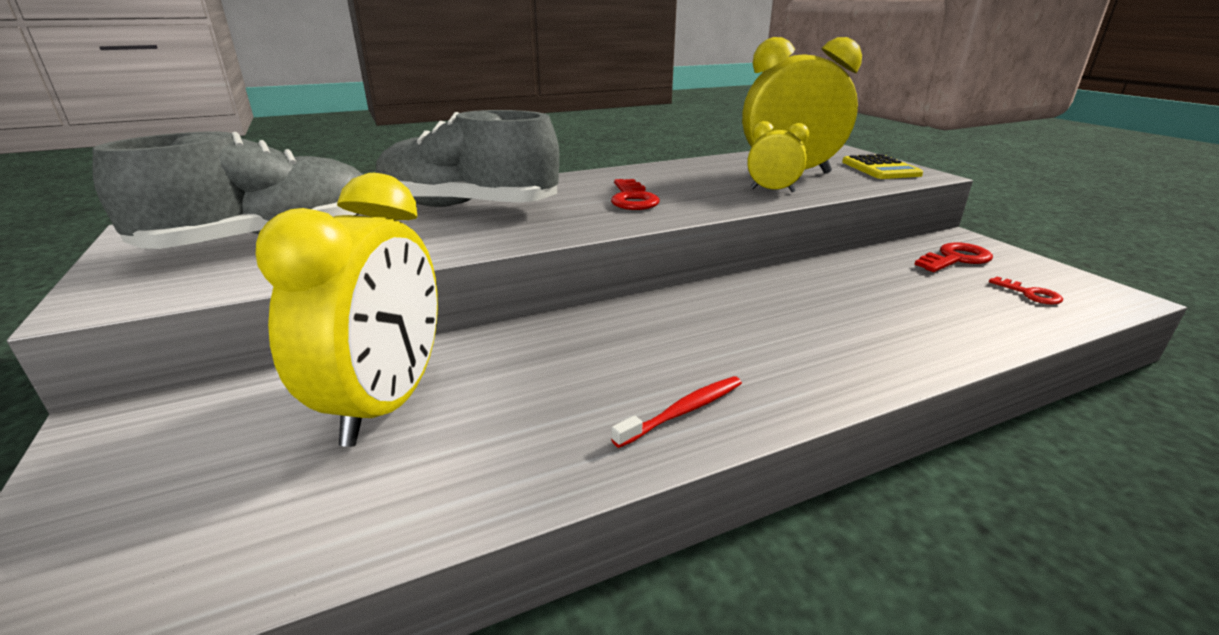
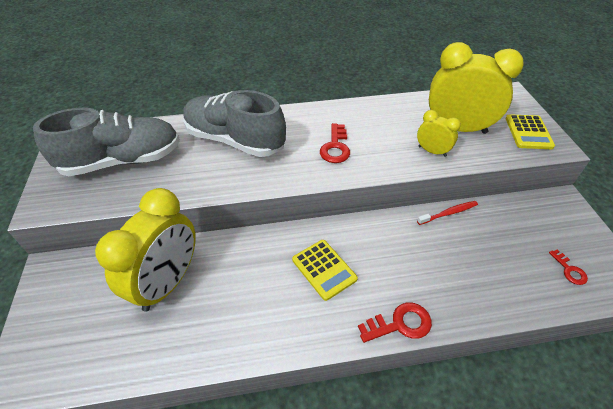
camera: 15 degrees right, 20 degrees up
(677, 344) = (324, 269): none -> yellow calculator
(683, 411) = (305, 323): red toothbrush -> red toothbrush (448, 213)
(955, 259) = (543, 222): red key -> red key (400, 324)

